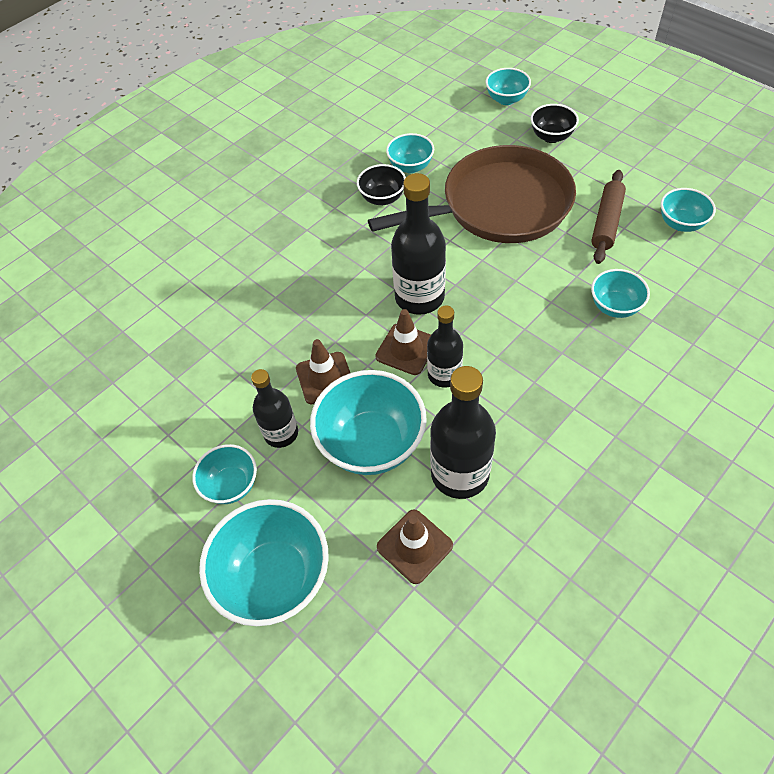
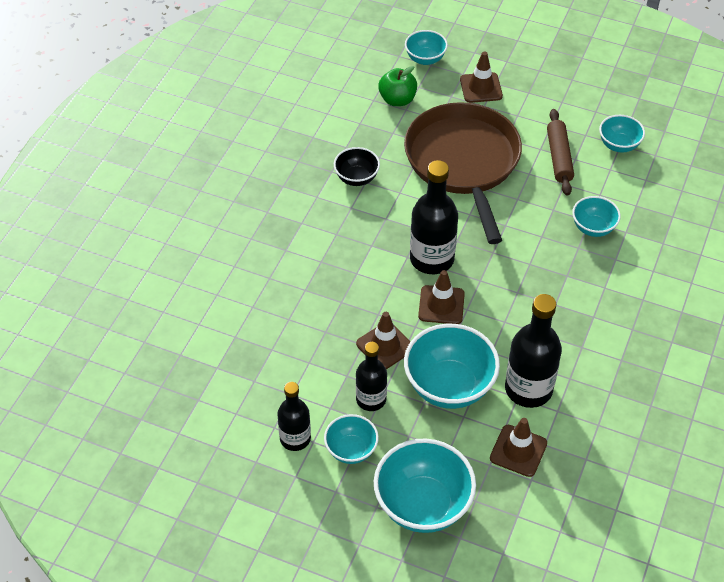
camera: 25 degrees left, 5 degrees down
(410, 166) = (368, 143): turquoise bowl -> none
(444, 374) = (482, 317): black bottle -> black bottle (295, 438)
(460, 132) = (397, 100): none -> green apple
(499, 205) = (463, 162): brown pan -> brown pan turned 60 degrees counterclockwise
(551, 137) = (481, 88): black bowl -> brown traffic cone

